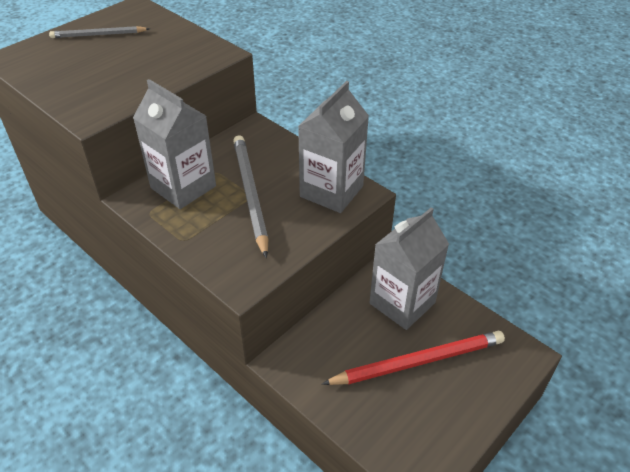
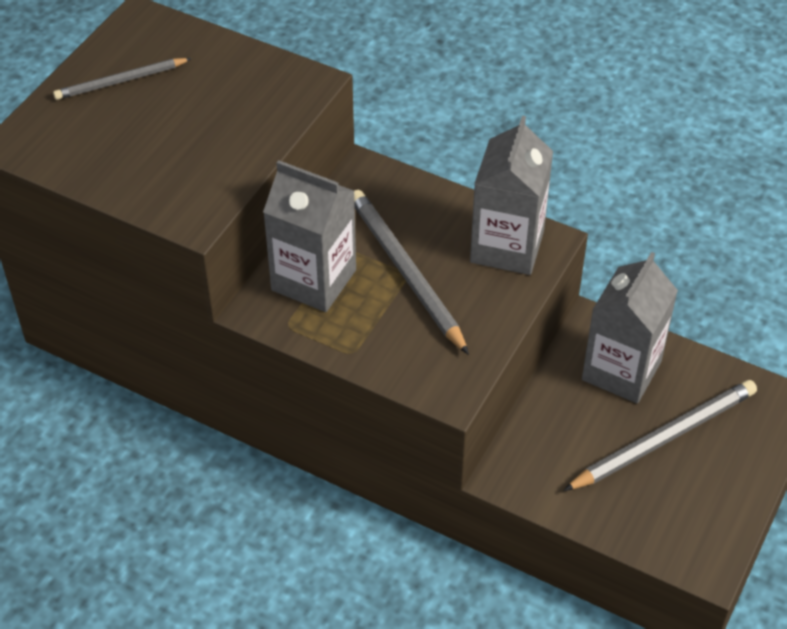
camera: 15 degrees left, 5 degrees up
(418, 361) = (663, 438): red pencil -> grey pencil

